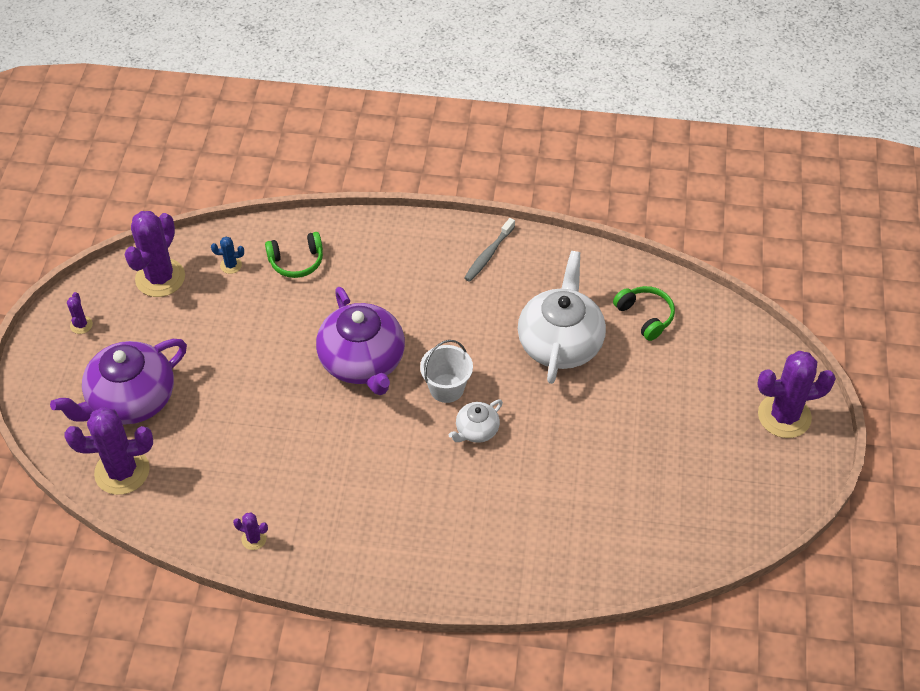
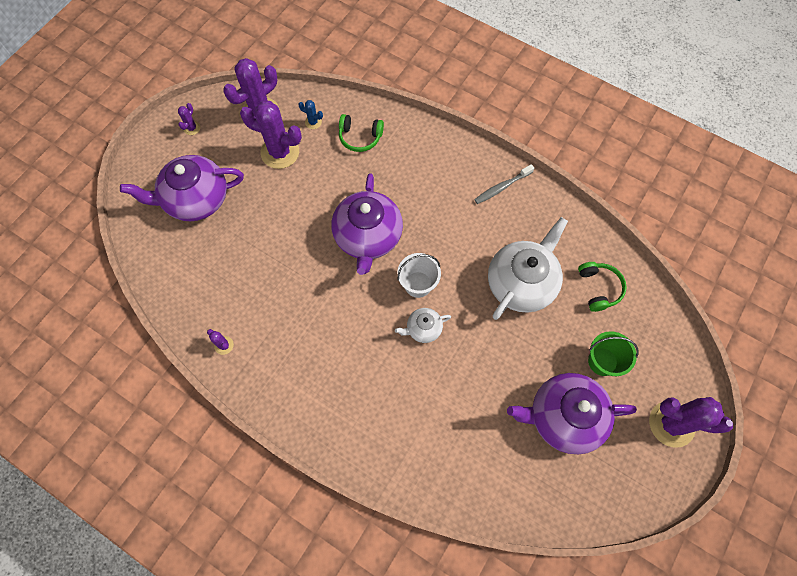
camera: 25 degrees right, 15 degrees up
(122, 471) = (163, 252): purple cactus -> purple cactus (280, 152)
(672, 455) = (563, 417): none -> purple teapot
(685, 385) = (602, 361): none -> green bucket

